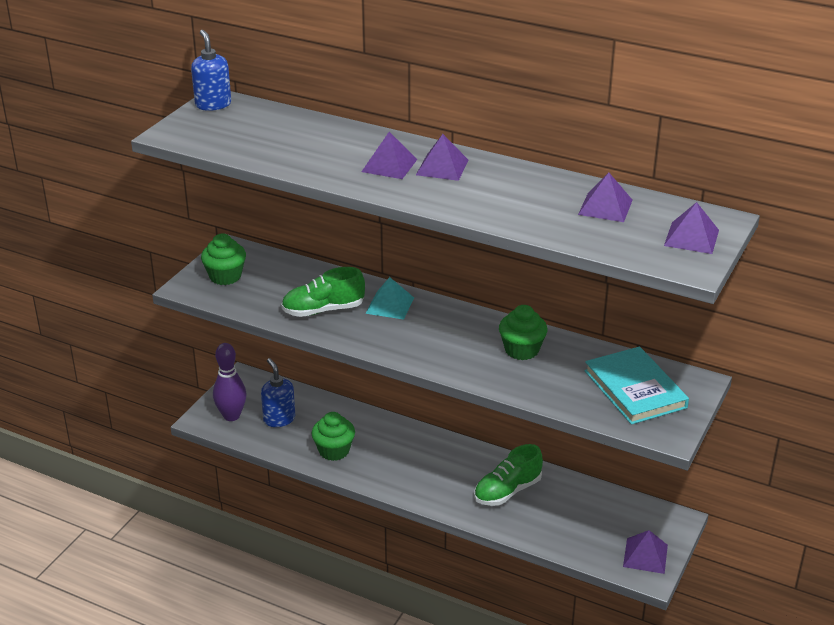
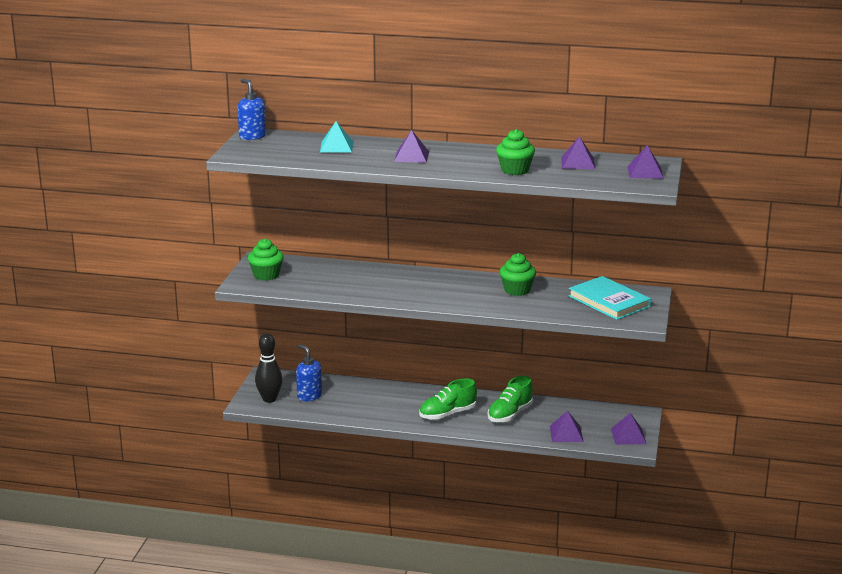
camera: 15 degrees left, 10 degrees down
(231, 416) = (269, 399): purple bowling pin -> black bowling pin
(323, 310) = (356, 285): green shoe -> green shoe (447, 414)
(334, 450) = (364, 409): green cupcake -> green cupcake (515, 170)
(390, 305) = (404, 277): turquoise pyramid -> turquoise pyramid (336, 147)
(442, 167) = (450, 154): purple pyramid -> purple pyramid (566, 434)

